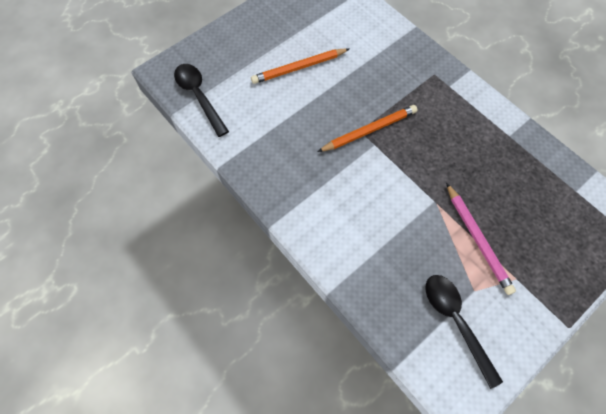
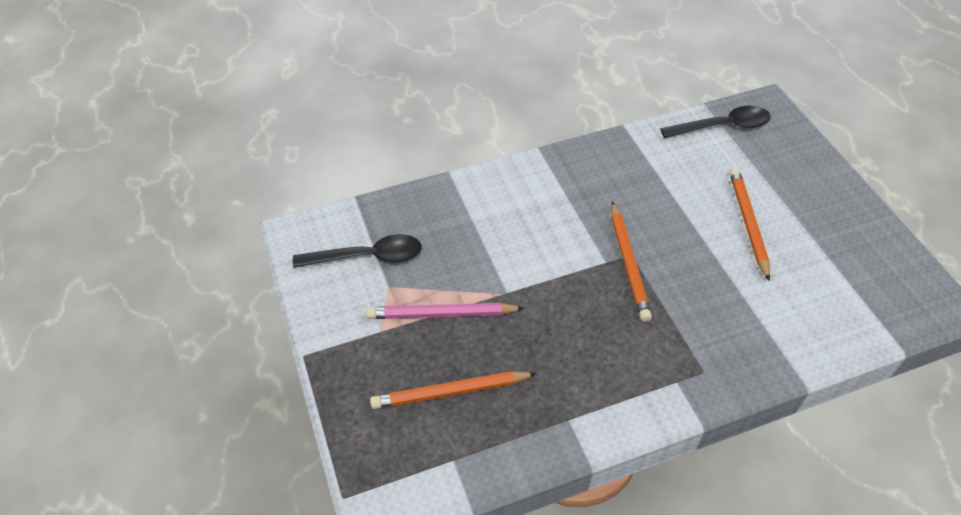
camera: 110 degrees right, 15 degrees down
(533, 210) = (450, 392): none -> orange pencil

